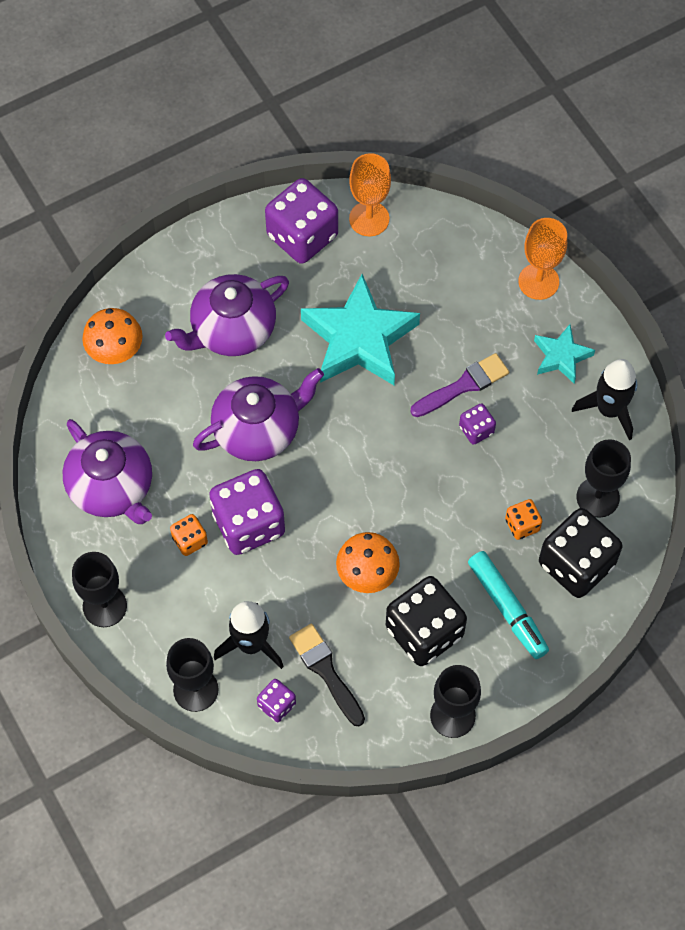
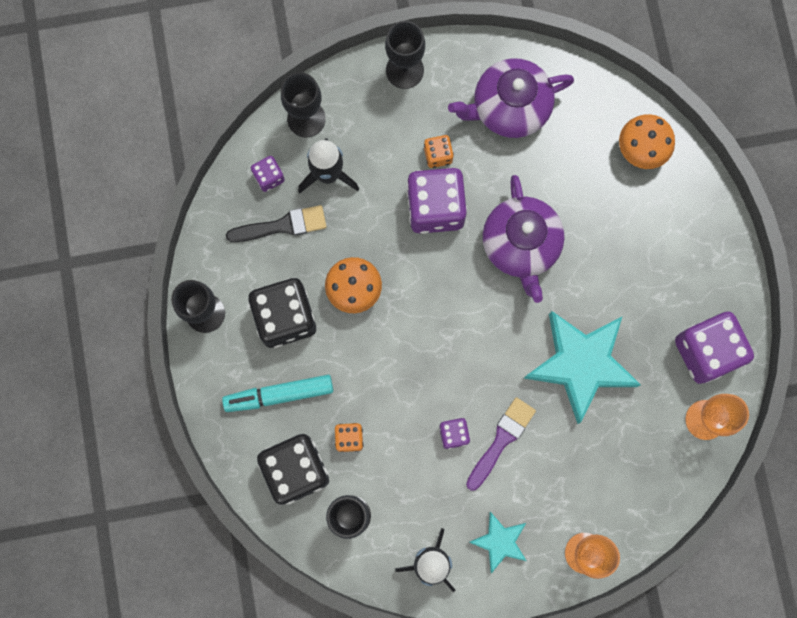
camera: 110 degrees right, 15 degrees up
(232, 330) = (628, 255): purple teapot -> none
(463, 385) = (501, 440): purple brush -> purple brush turned 135 degrees counterclockwise

